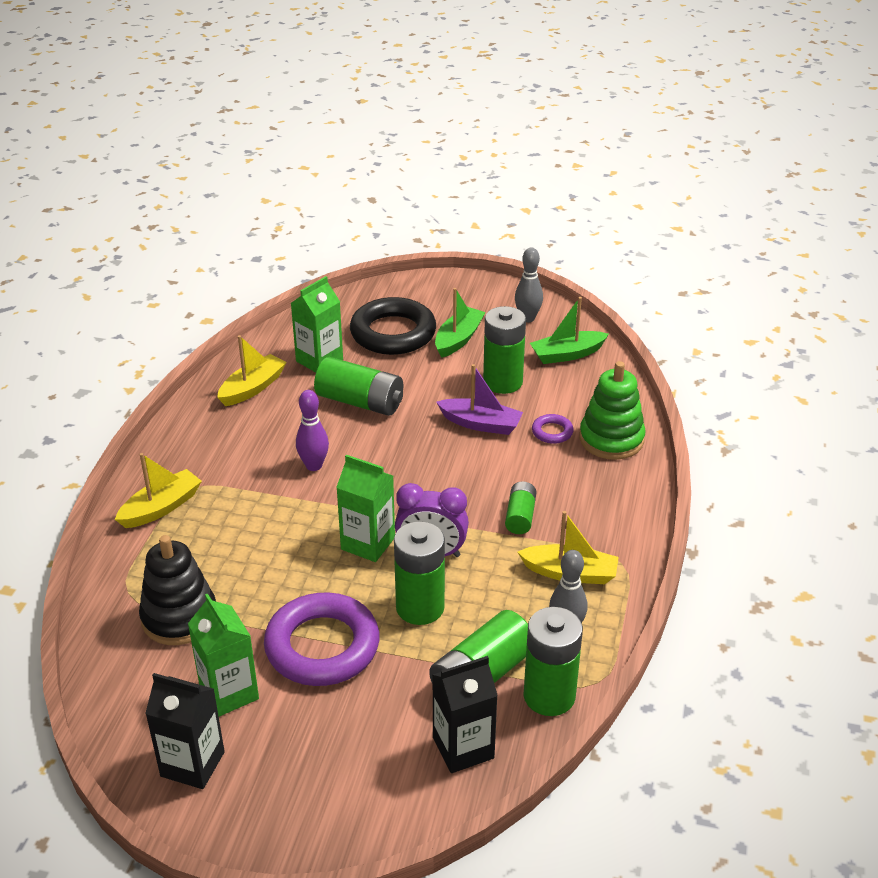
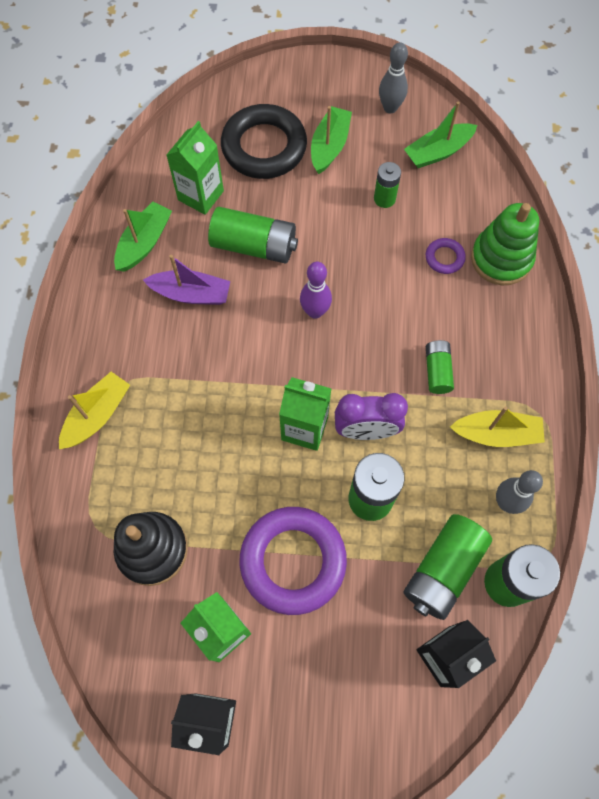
camera: 10 degrees left, 30 degrees up
(252, 388) = (144, 243): yellow boat -> green boat
(314, 466) = (230, 337): purple bowling pin -> purple bowling pin (315, 311)
(481, 424) = (375, 258): purple boat -> purple boat (191, 294)
(502, 382) = (384, 199): green battery -> green battery, size x0.57

